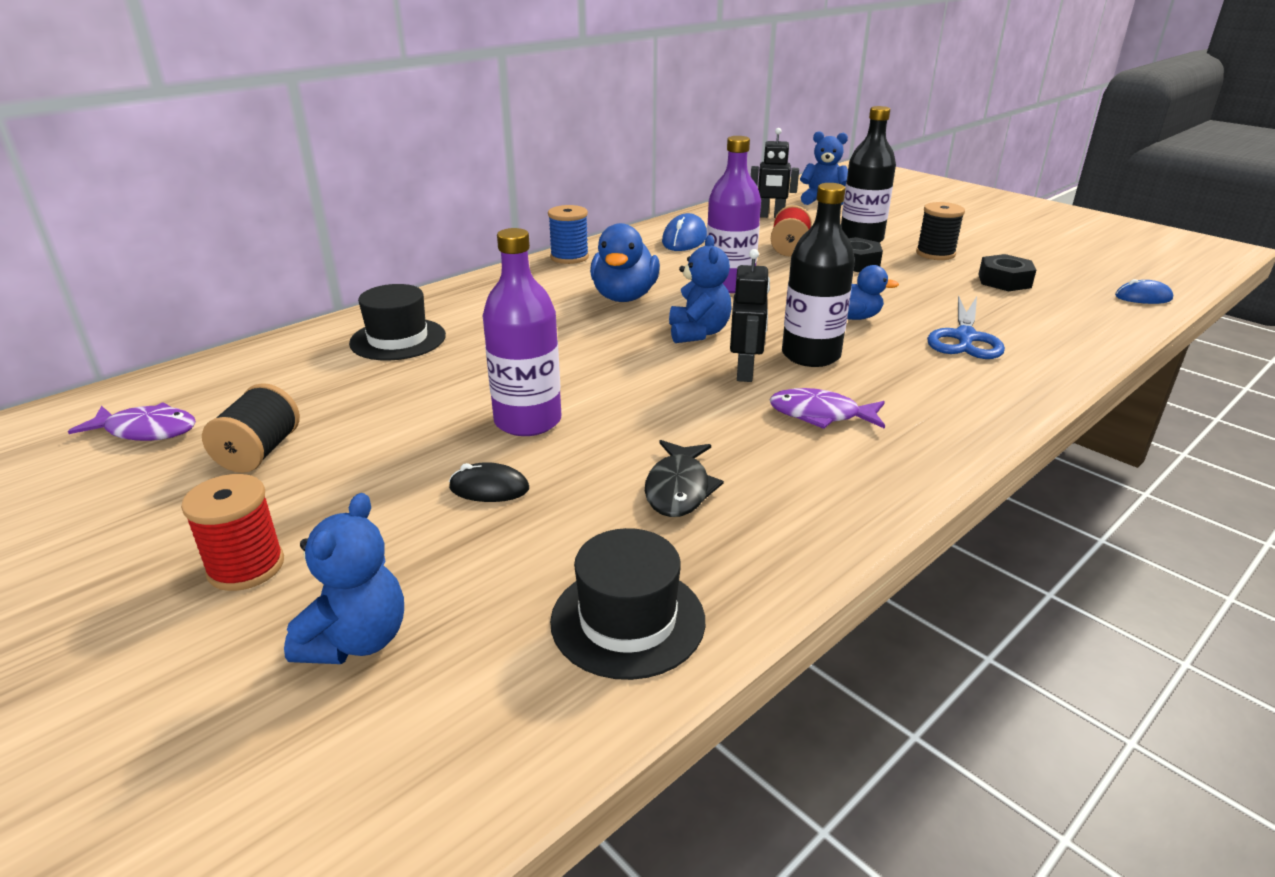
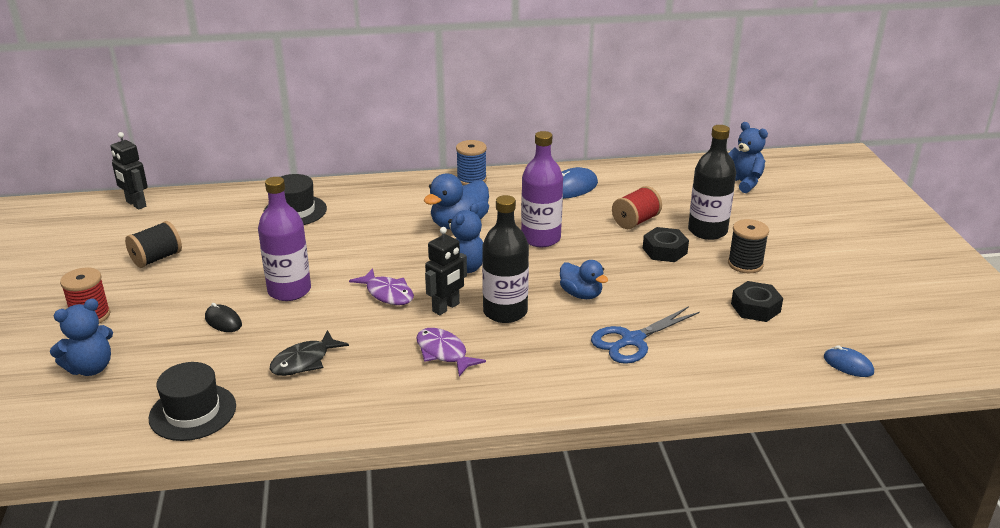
camera: 35 degrees right, 0 degrees up
(146, 430) = (127, 227): purple fish -> purple fish (387, 294)
(770, 216) = (672, 186): black robot -> black robot (136, 204)

